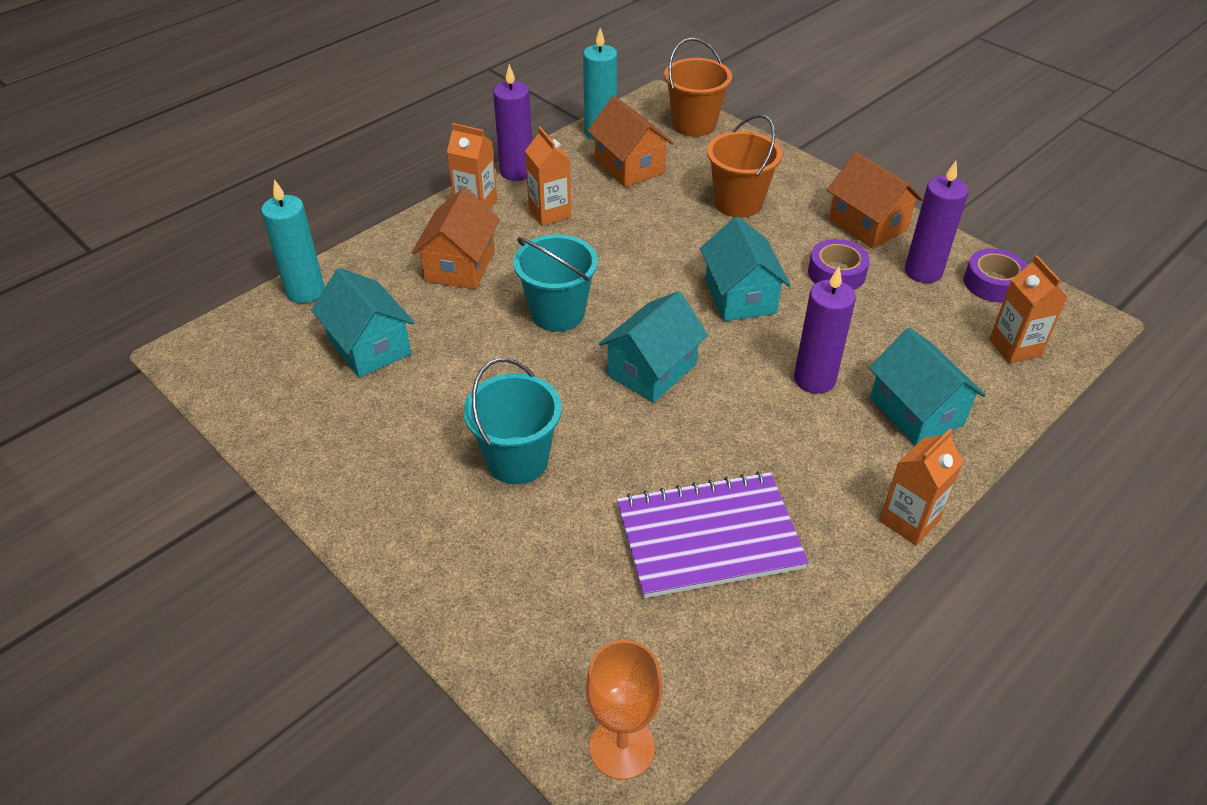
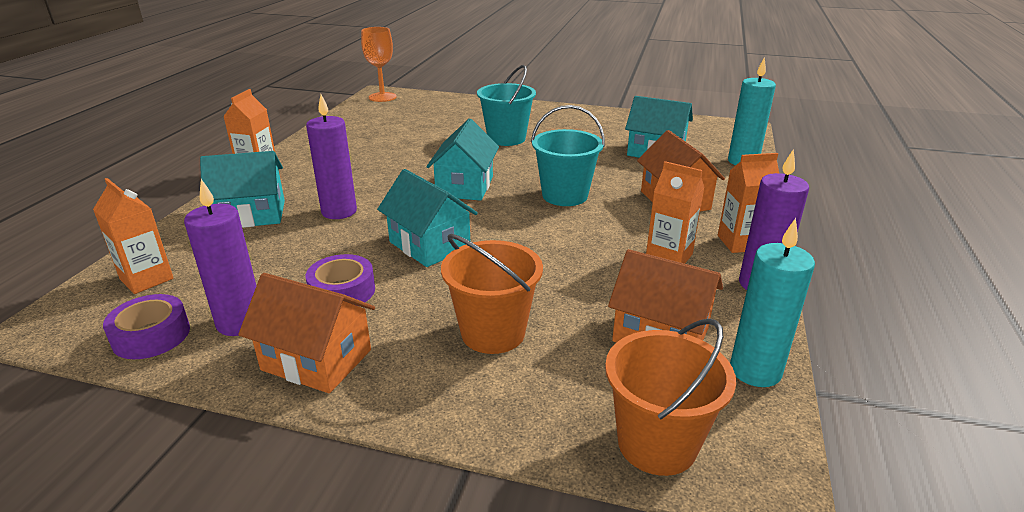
camera: 150 degrees right, 15 degrees down
(709, 537) = (378, 141): purple notebook -> none
(916, 411) = (251, 215): turquoise house -> turquoise house turned 45 degrees counterclockwise

